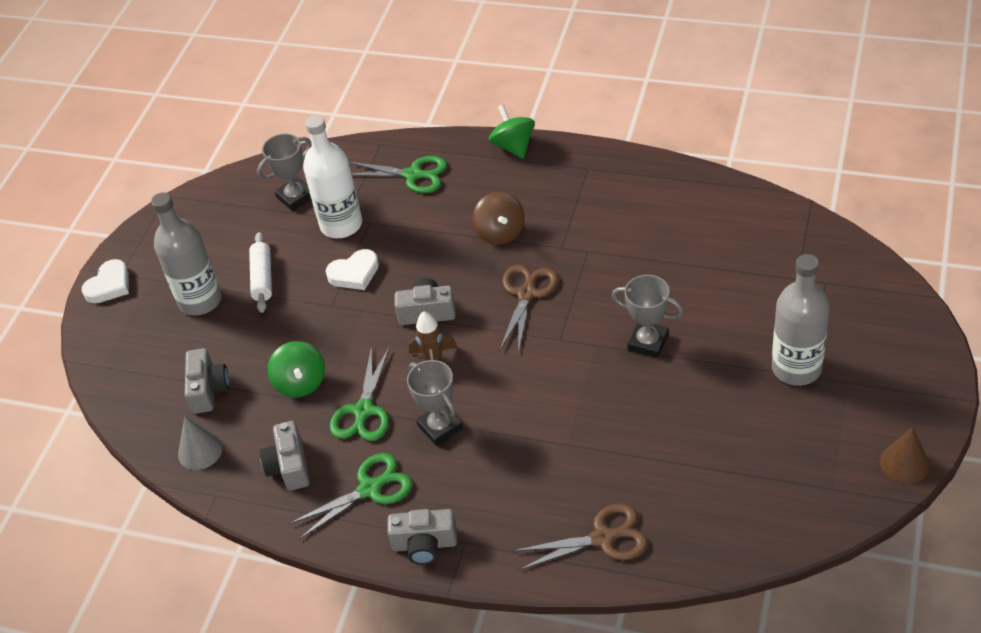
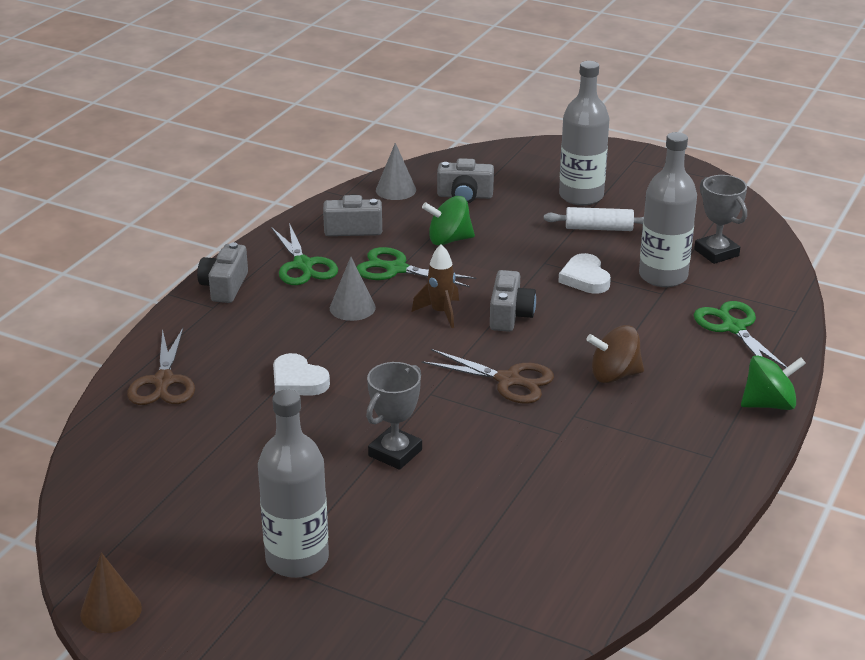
camera: 95 degrees right, 15 degrees down
(109, 285) = (620, 154): white heart -> white heart (298, 381)
(341, 225) = (663, 276): white bottle -> grey bottle
(413, 175) = (733, 327): green scissors -> green scissors turned 135 degrees clockwise
(440, 427) = (352, 307): grey trophy -> grey cone

